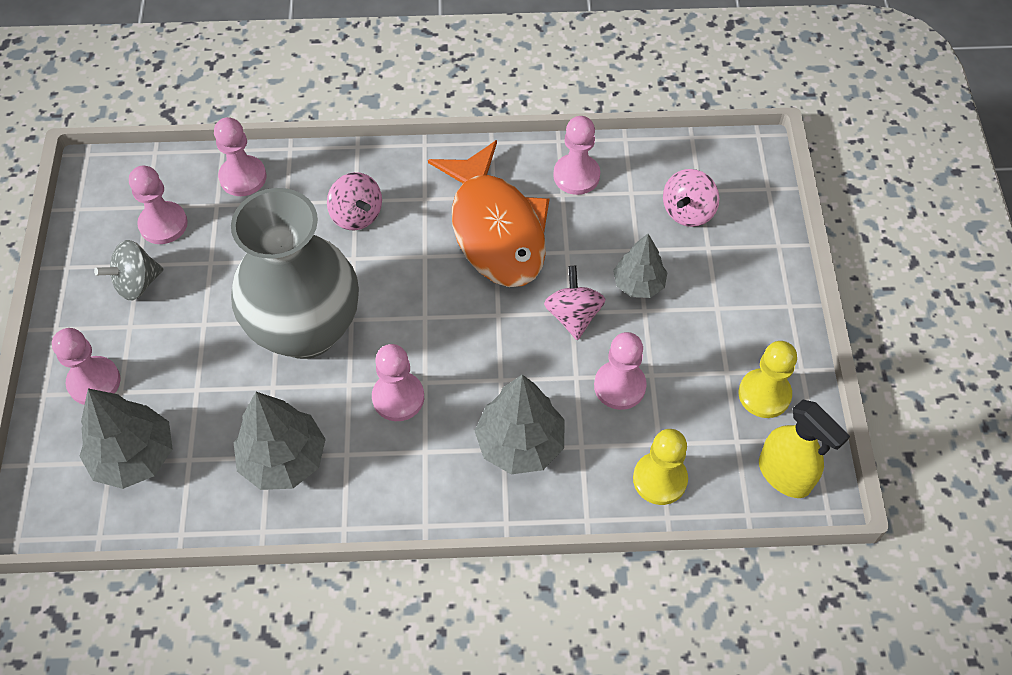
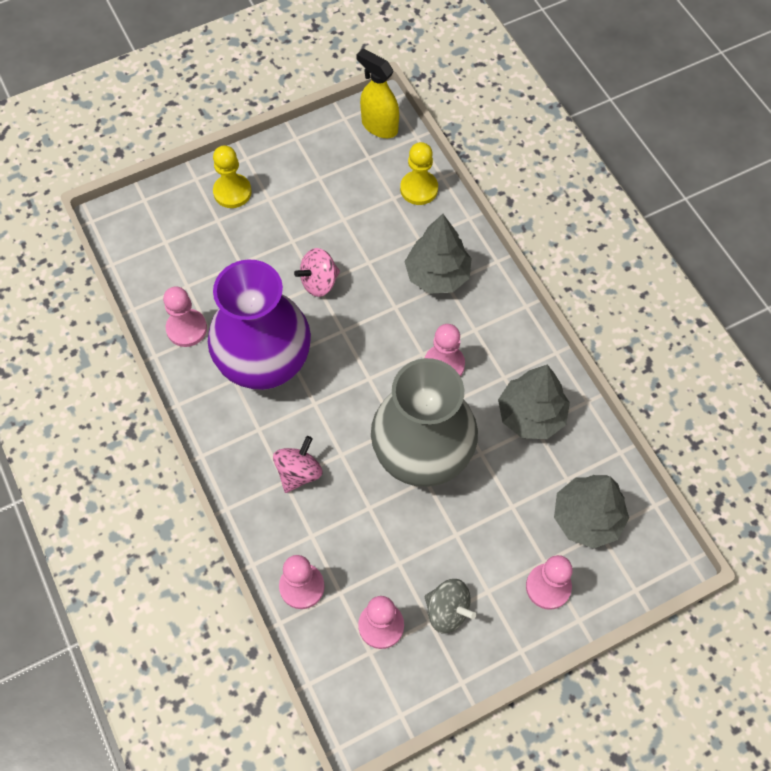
camera: 115 degrees left, 5 degrees up
(495, 229) = (265, 364): orange fish -> purple vase
(619, 386) = (362, 234): pink pawn -> none
(638, 284) = (271, 252): grey tree -> none
(688, 211) = (189, 243): pink spinning top -> none
(764, 394) = (325, 152): yellow pawn -> yellow pawn (232, 192)
(784, 475) = (379, 126): yellow spray bottle -> yellow spray bottle turned 75 degrees counterclockwise

